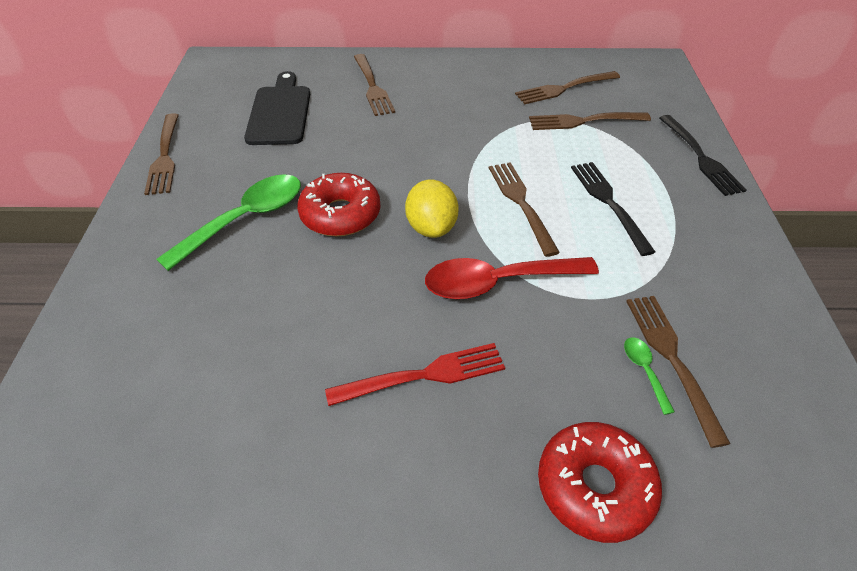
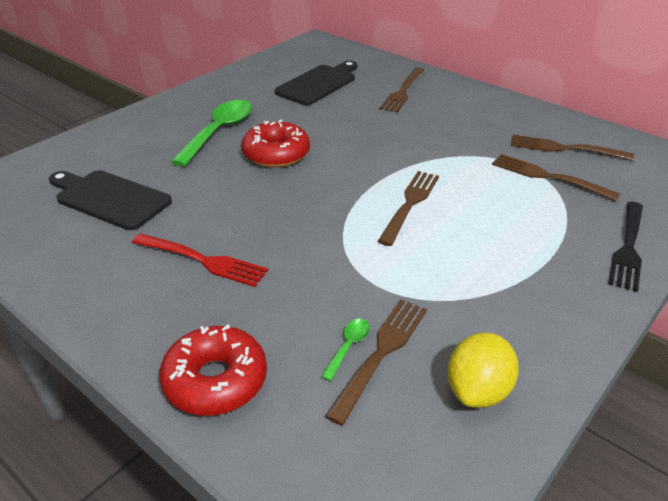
camera: 40 degrees right, 10 degrees down
(165, 156) = (220, 82): brown fork -> none
(225, 371) = (109, 198): none -> black cutting board
(246, 219) = (219, 132): green spoon -> green spoon turned 60 degrees counterclockwise
(431, 227) = (323, 188): yellow lemon -> yellow lemon (478, 390)
(497, 282) = (322, 240): red spoon -> none
(608, 203) = (484, 237): black fork -> none

